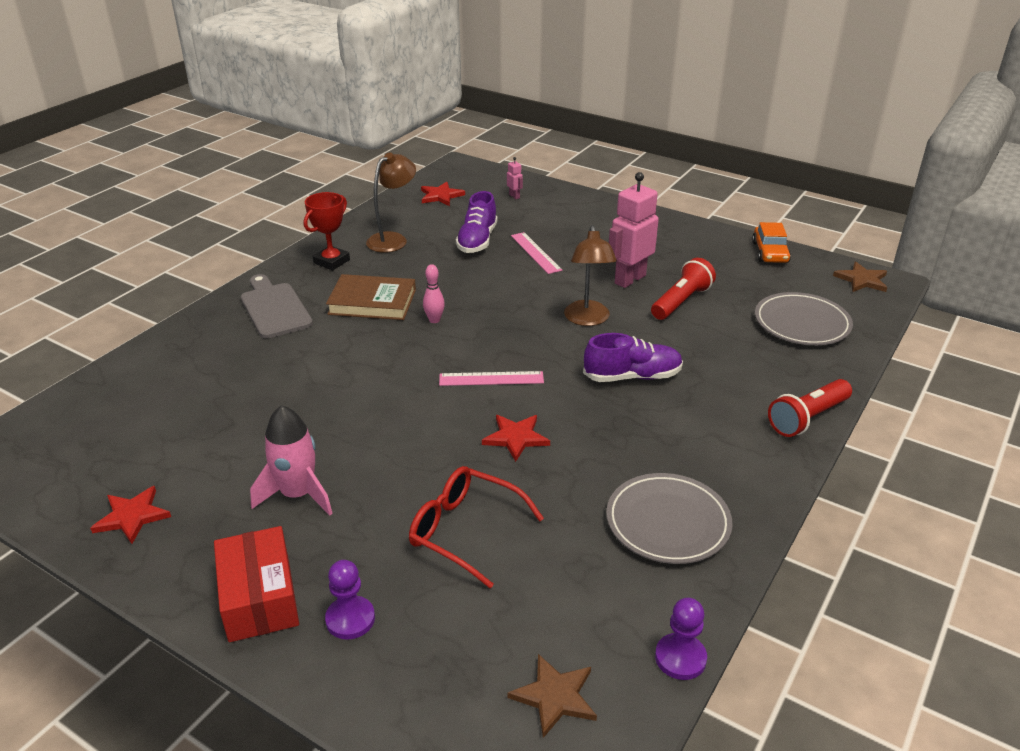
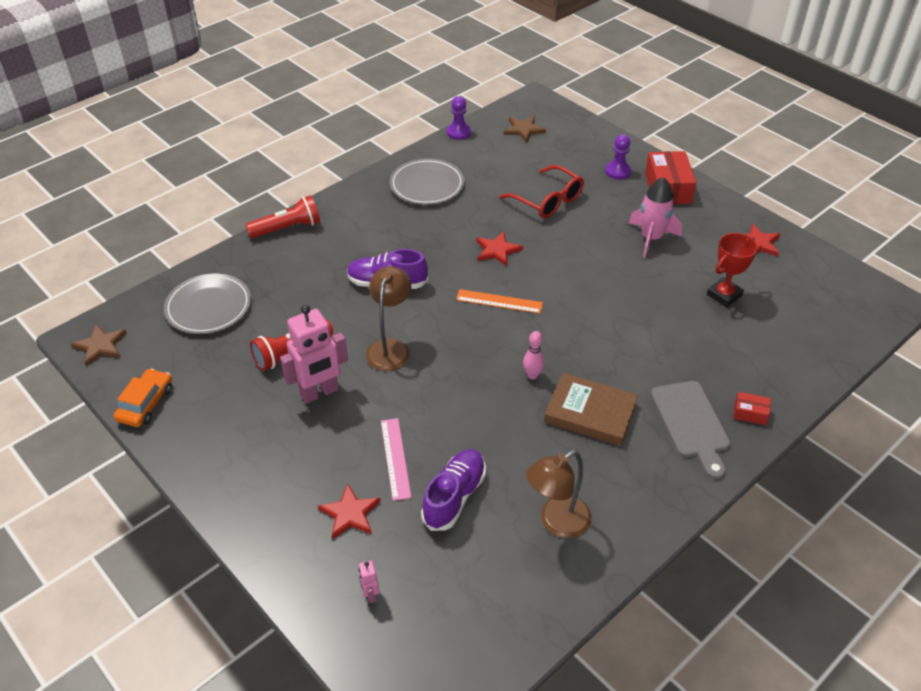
camera: 165 degrees left, 10 degrees up
(213, 324) = (750, 413): none -> red box
(331, 261) = (633, 492): red trophy -> red trophy (724, 295)
(441, 196) = (474, 621): red star -> red star (350, 513)
(491, 378) = (499, 301): pink ruler -> orange ruler

